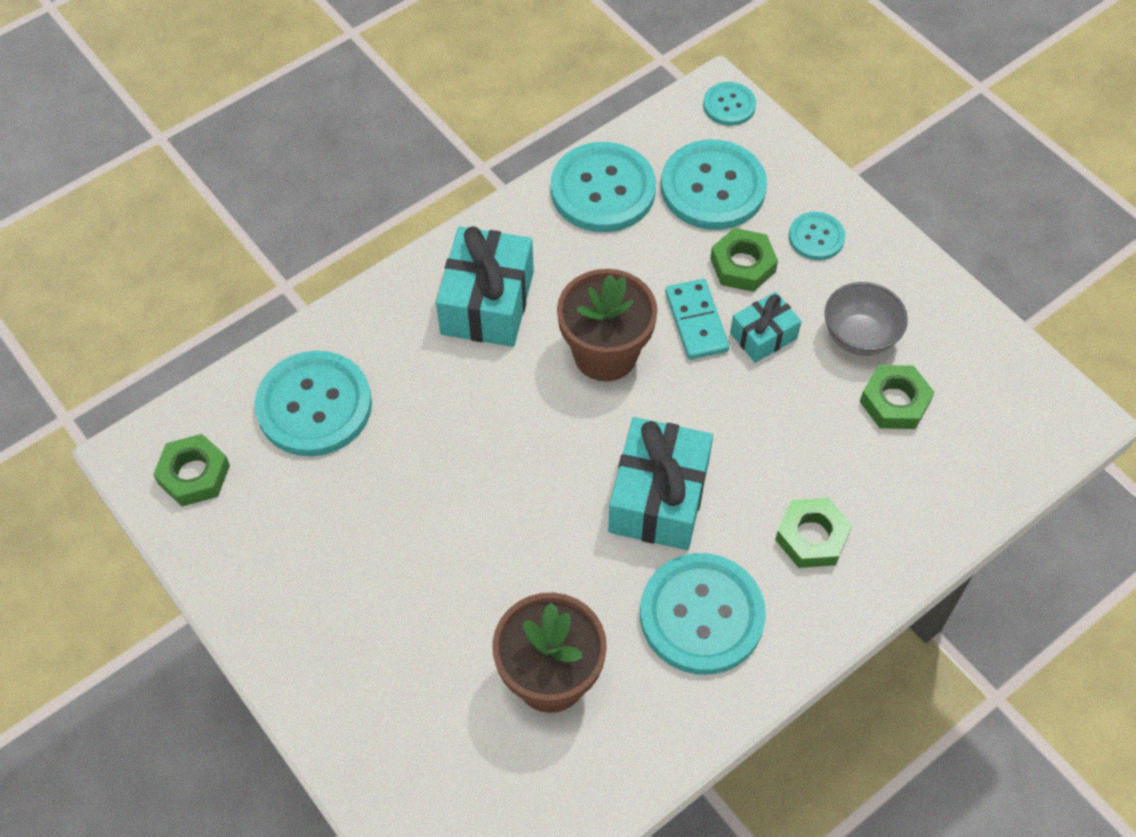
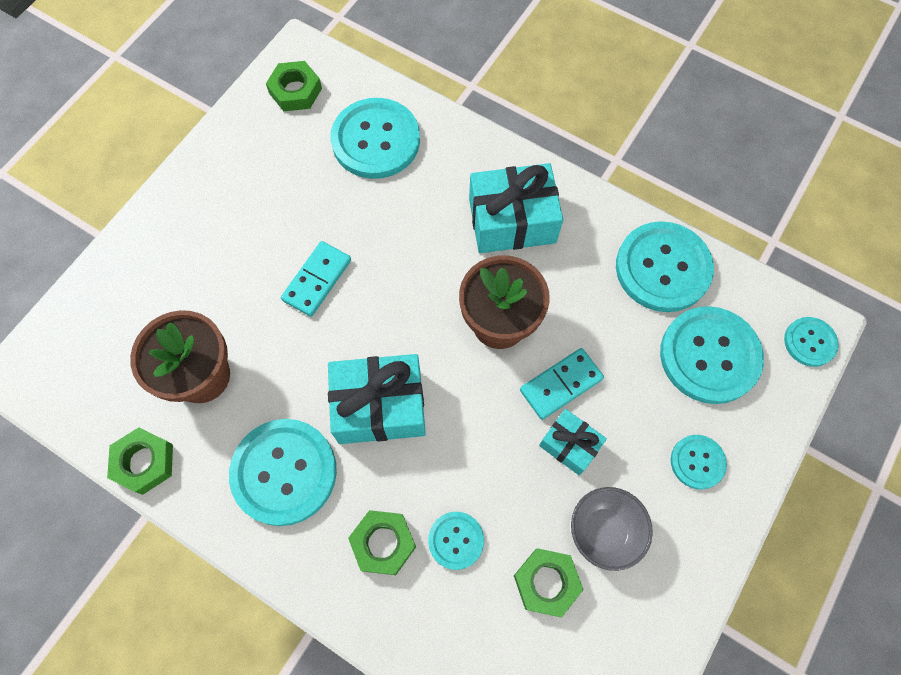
camera: 70 degrees right, 10 degrees up
(476, 520) = (317, 280): none -> turquoise domino
(742, 265) = (637, 406): green nut -> green nut (144, 462)
(829, 468) = (456, 540): none -> turquoise button

